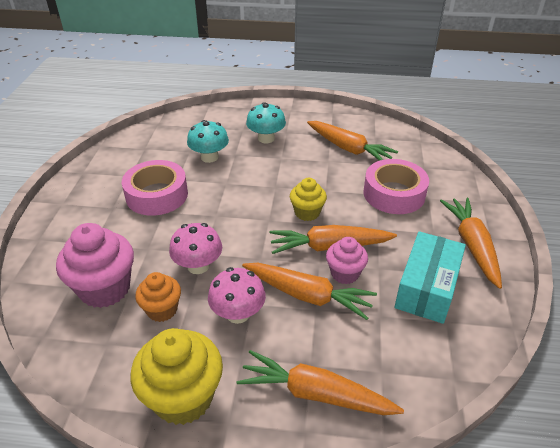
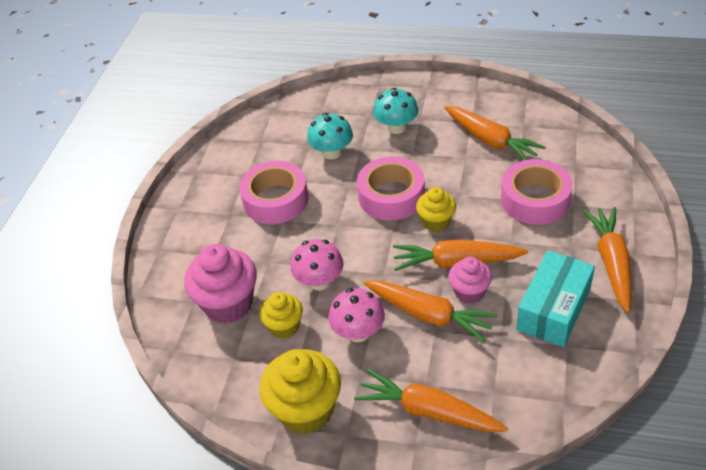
camera: 10 degrees right, 5 degrees up
(162, 310) = (284, 327): orange cupcake -> yellow cupcake
(264, 191) = (391, 196): none -> pink tape

